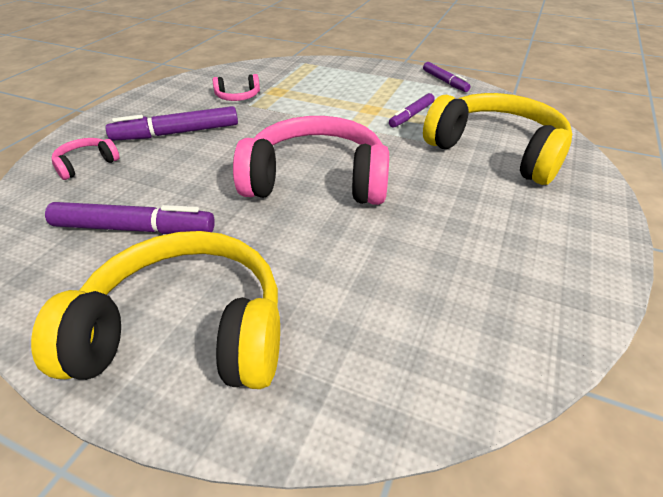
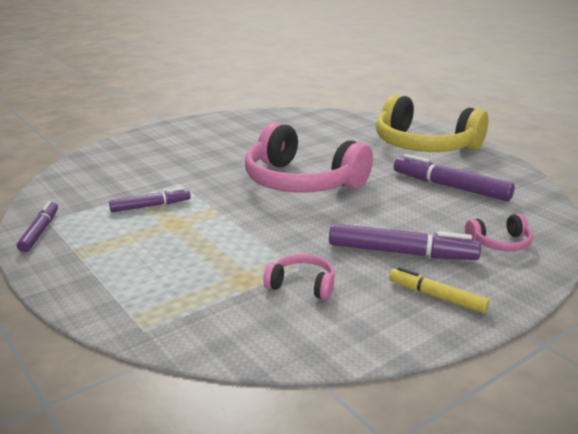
camera: 150 degrees left, 15 degrees down
(145, 111) = (436, 296): none -> yellow marker
(496, 151) = (144, 165): yellow headphones -> none

